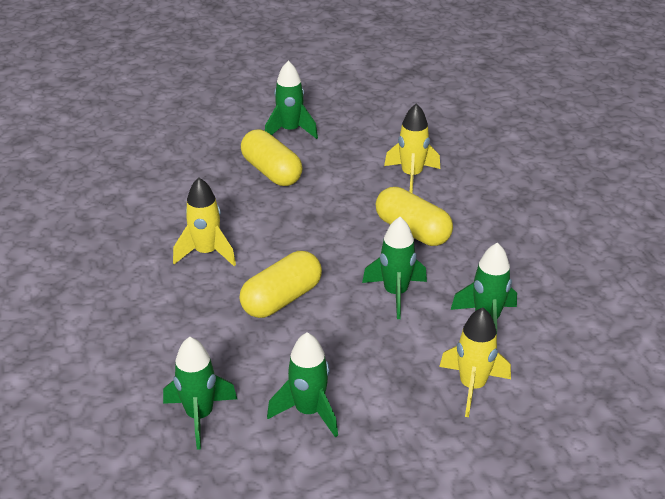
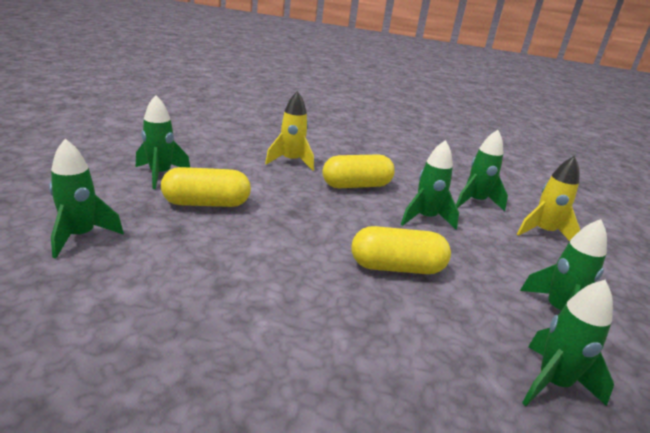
camera: 65 degrees left, 10 degrees down
(171, 150) = (81, 236): none -> green rocket
(206, 253) = (289, 281): yellow rocket -> none
(282, 299) = (396, 267): yellow capsule -> yellow capsule turned 75 degrees counterclockwise

